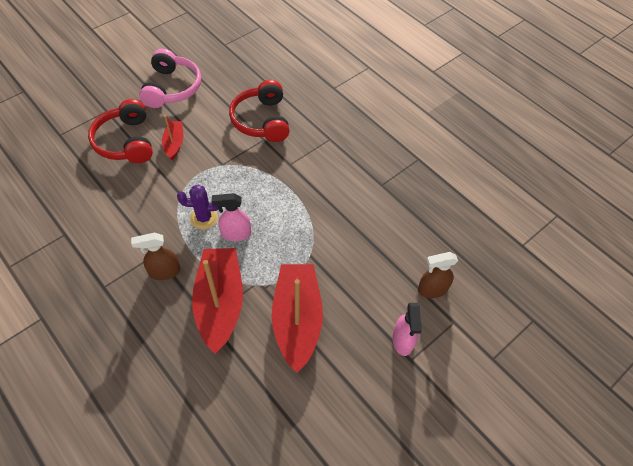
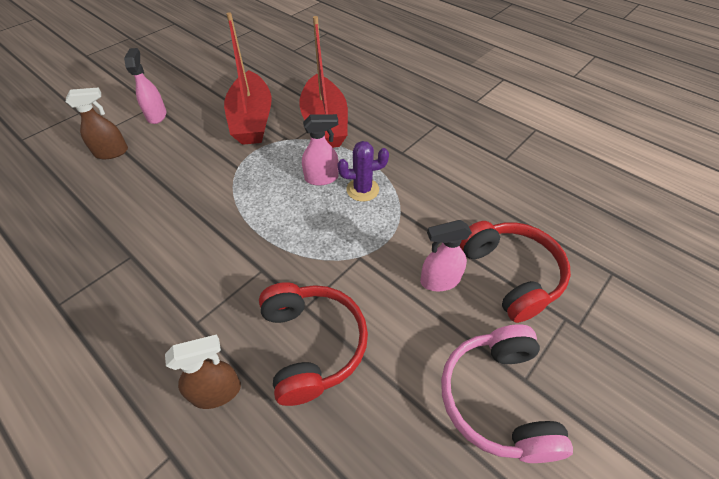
camera: 175 degrees right, 5 degrees down
(164, 272) = (386, 140): brown spray bottle -> brown spray bottle (217, 392)
(174, 143) = (439, 281): red boat -> pink spray bottle

